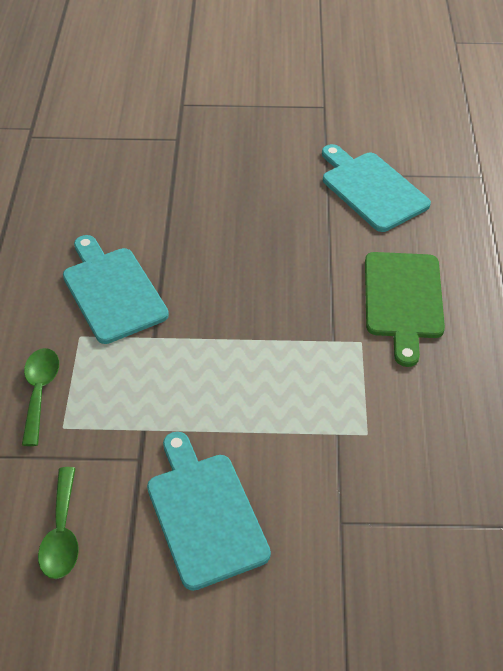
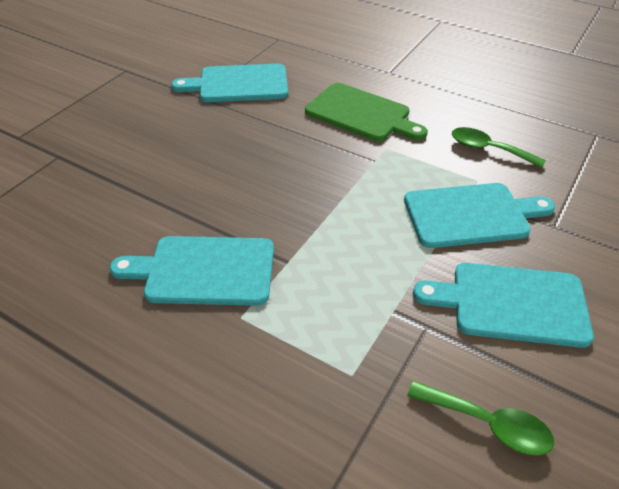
camera: 60 degrees left, 5 degrees down
(40, 391) = (290, 378): green spoon -> green spoon (488, 149)
(307, 446) = (471, 215): none -> turquoise cutting board

